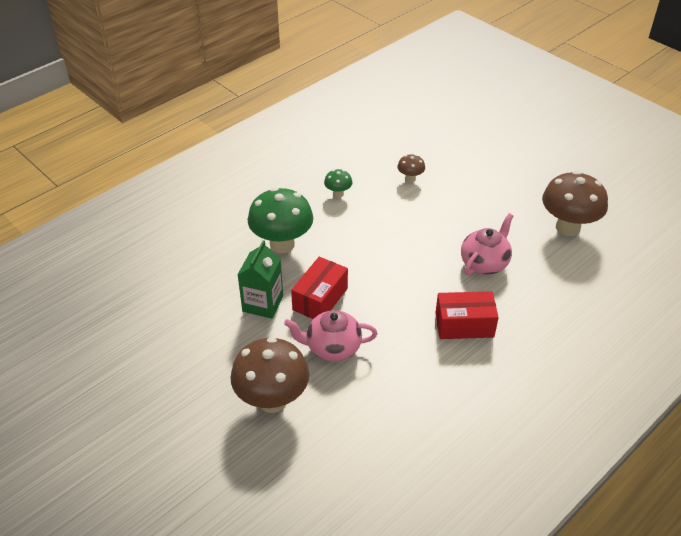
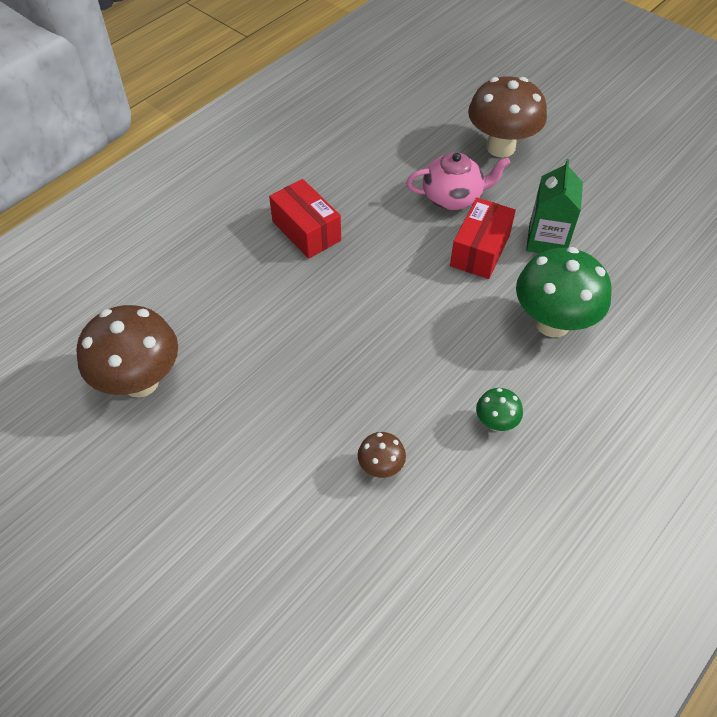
camera: 175 degrees right, 10 degrees up
(464, 325) = (306, 231): red box -> red box turned 60 degrees clockwise
(484, 263) = (273, 313): pink teapot -> none

